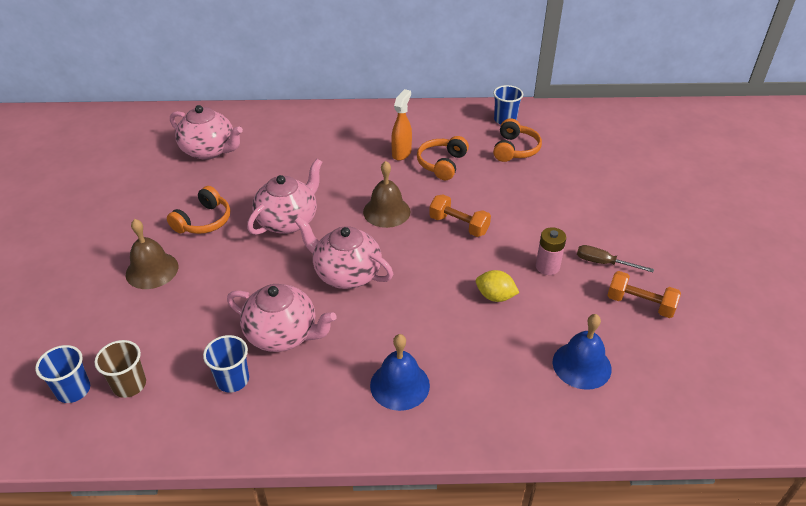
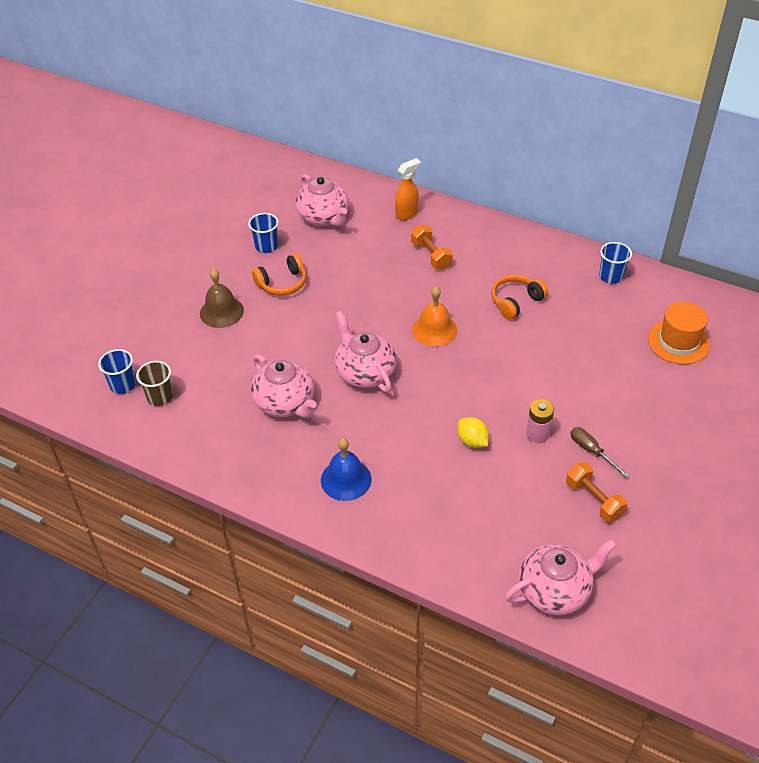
camera: 30 degrees right, 5 degrees up
(232, 380) = (230, 423): blue cup -> blue cup (266, 246)
(288, 221) = (348, 308): pink teapot -> pink teapot (555, 591)
(386, 211) = (434, 330): brown bell -> orange bell
(401, 153) = (486, 277): orange spray bottle -> orange spray bottle (407, 214)
(458, 225) = (488, 366): orange dumbbell -> orange dumbbell (431, 255)
(515, 149) = (596, 311): orange headphones -> none
(581, 365) = (500, 527): blue bell -> none
(598, 151) = (678, 342): none -> orange hat

